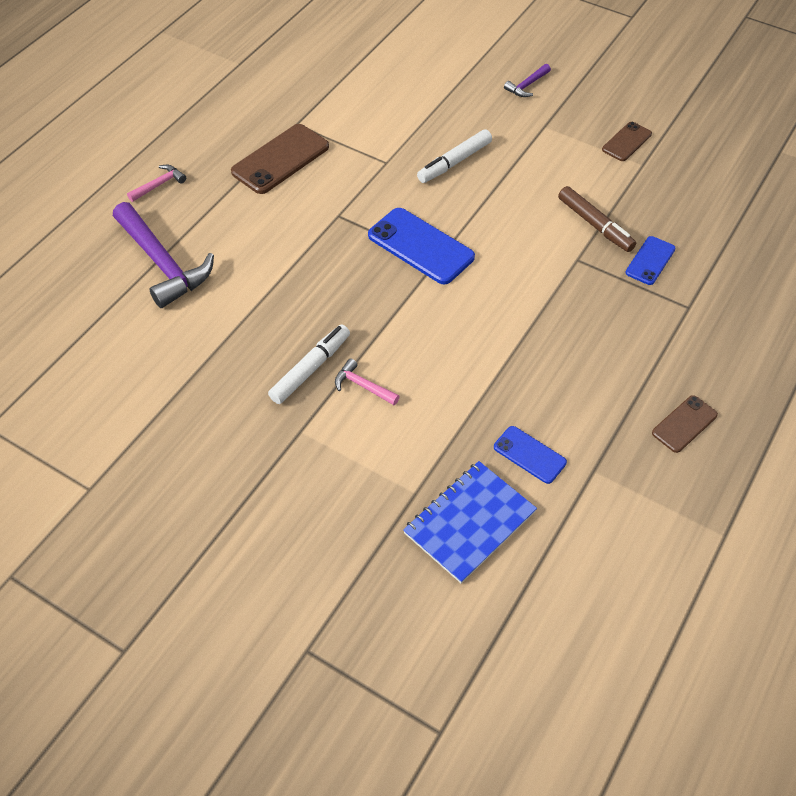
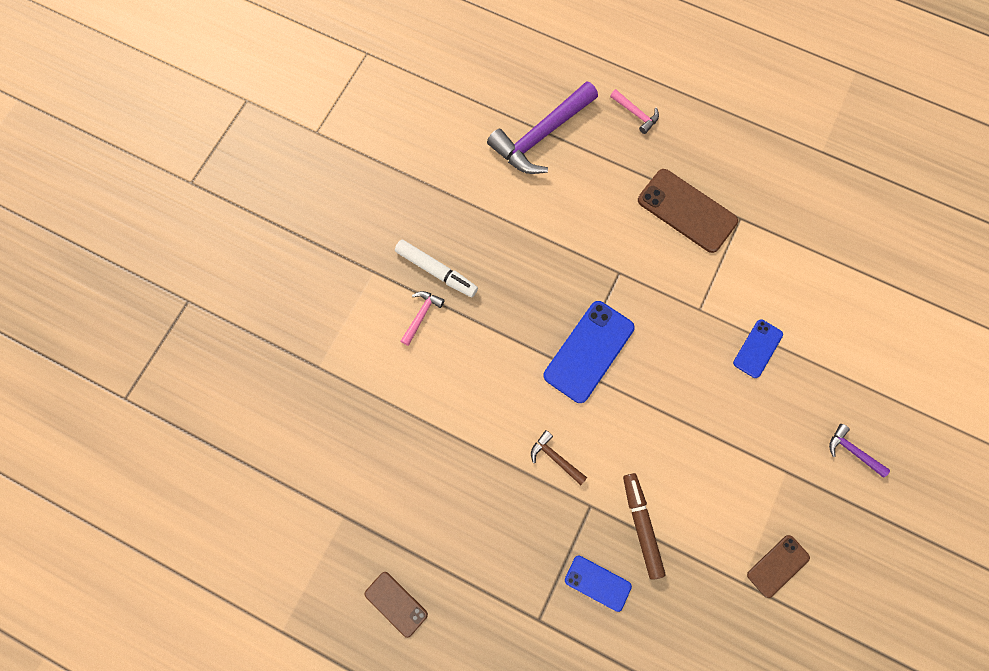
camera: 85 degrees right, 20 degrees up
(454, 162) = (711, 377): white marker -> none
(469, 522) = (291, 411): blue notebook -> none
(529, 455) = (357, 459): blue phone -> blue phone (757, 348)
(530, 282) = (555, 458): none -> brown hammer
(595, 225) = (641, 525): brown marker -> brown marker turned 120 degrees clockwise
(626, 142) = (777, 566): brown phone -> brown phone turned 75 degrees counterclockwise

